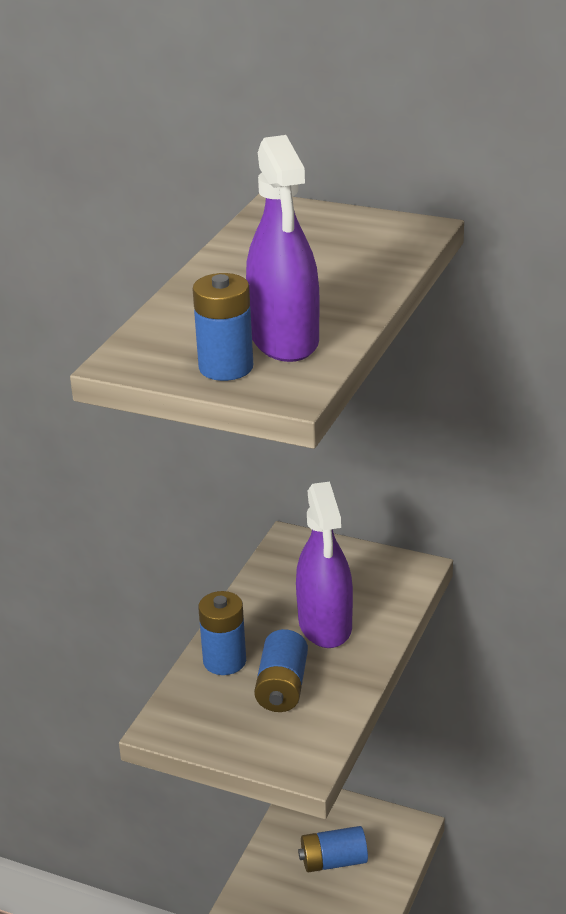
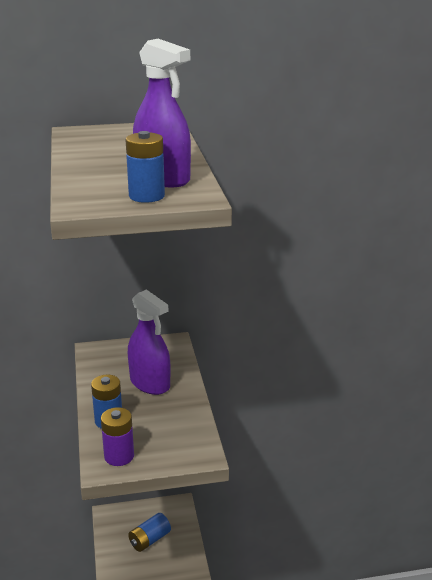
camera: 35 degrees left, 5 degrees down
(196, 719) = (119, 456): none -> purple battery
(282, 687) = (154, 421): blue battery -> none

